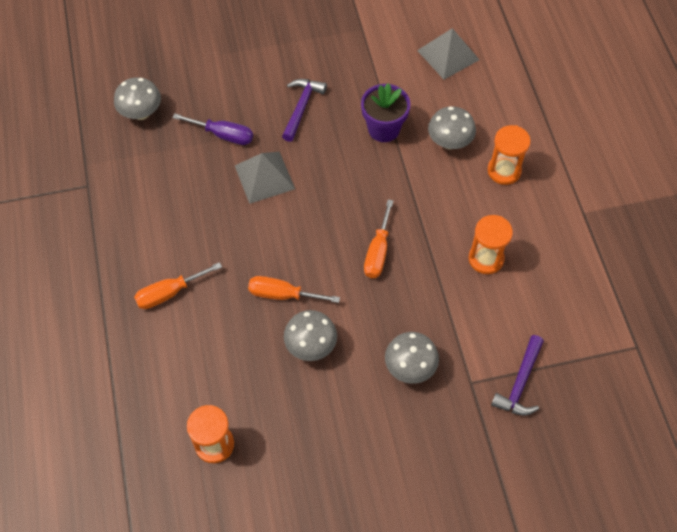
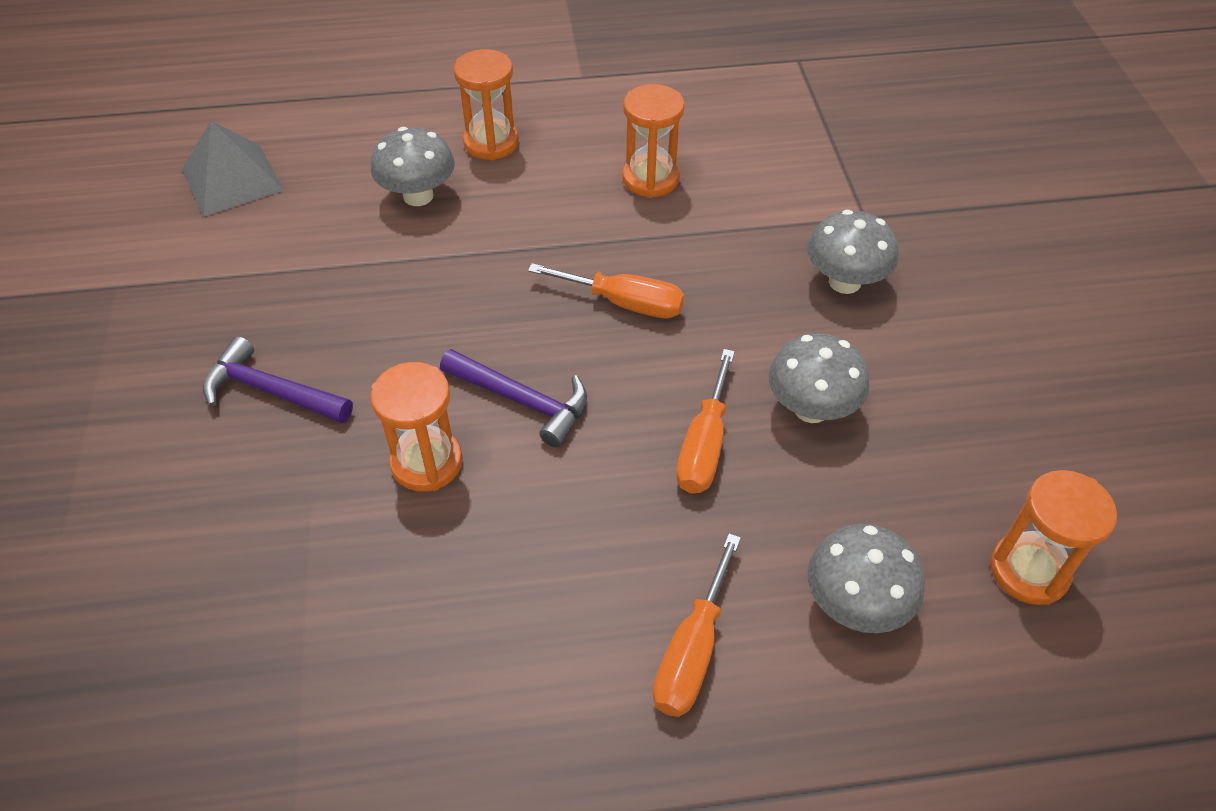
camera: 85 degrees left, 10 degrees down
(141, 113) = (169, 715): grey mushroom -> grey mushroom (855, 604)
(169, 293) = (692, 651): orange screwdriver -> orange screwdriver turned 45 degrees clockwise
(223, 135) = (296, 533): purple screwdriver -> none
(264, 177) = (427, 462): grey pyramid -> orange hourglass
(383, 129) = (365, 275): purple flower pot -> none
(520, 383) = (861, 168): purple hammer -> purple hammer (522, 401)

